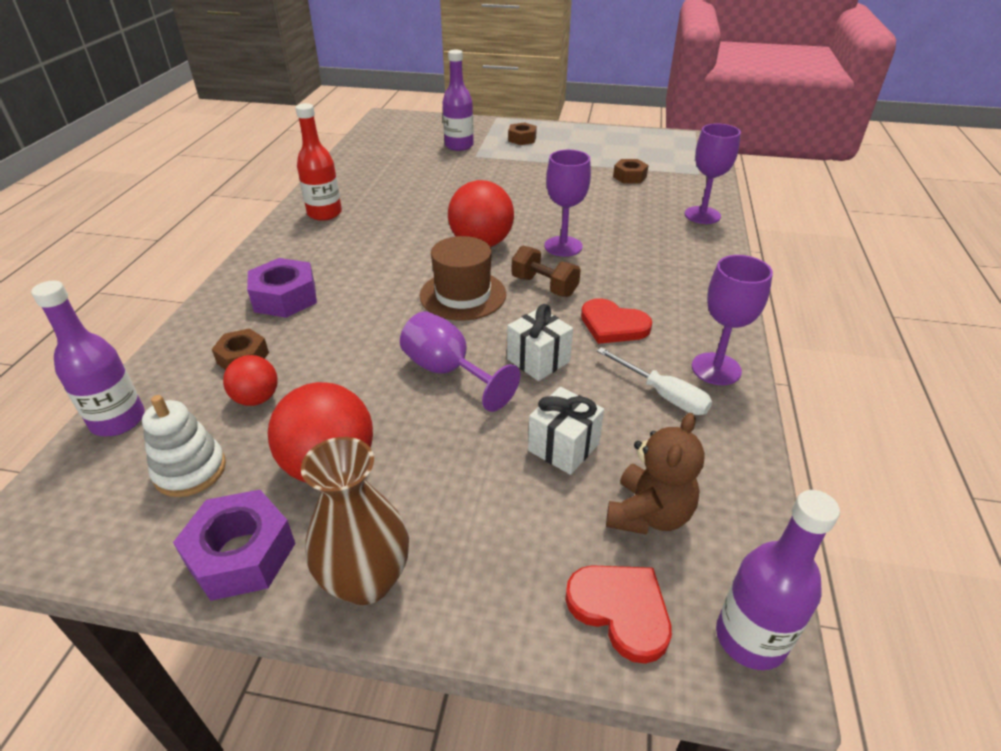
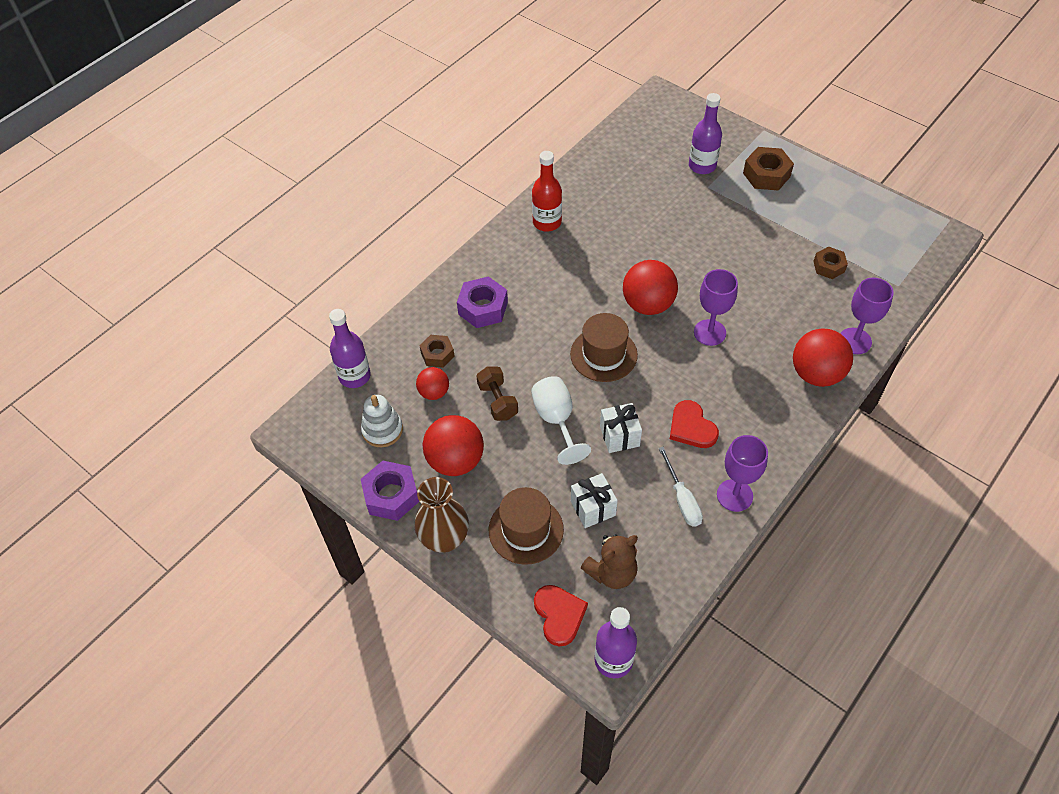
camera: 30 degrees right, 15 degrees up
(448, 372) = (556, 420): purple goblet -> white goblet
(489, 512) = (526, 530): none -> brown hat
(522, 139) = (766, 175): brown nut -> brown nut, size x1.55
(544, 286) = (667, 369): brown dumbbell -> brown dumbbell (497, 401)
(693, 246) = (816, 374): none -> red ball

